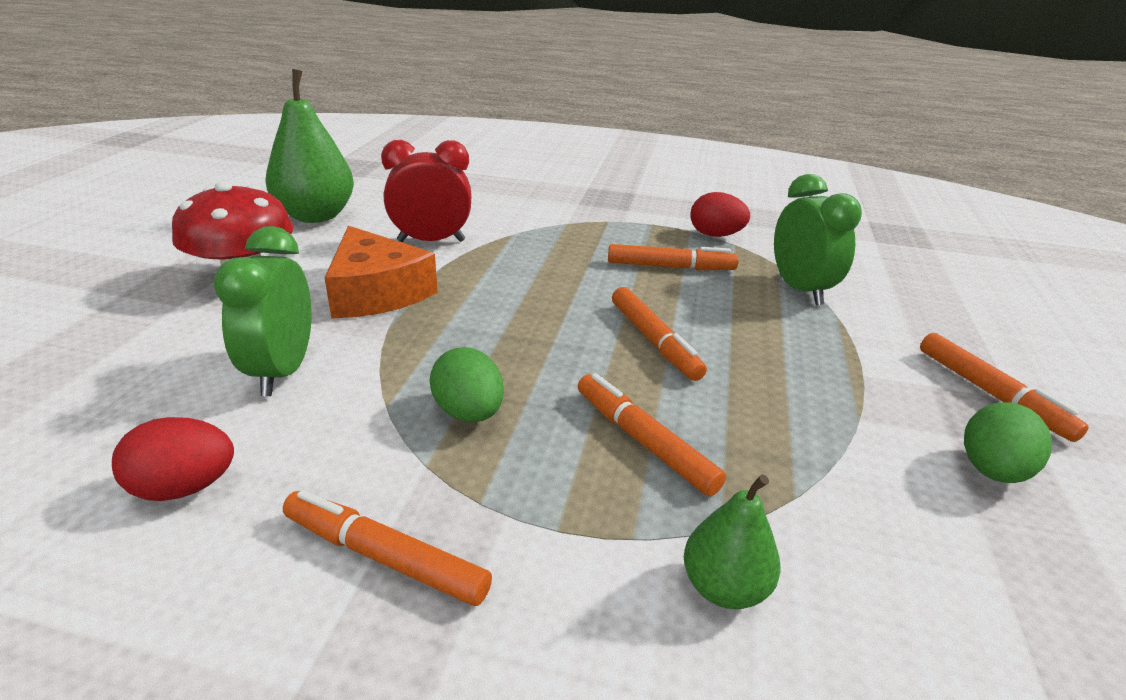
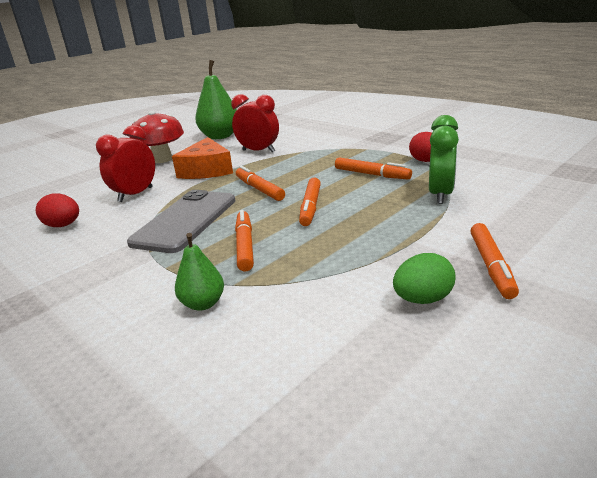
camera: 35 degrees right, 5 degrees down
(282, 371) = (135, 194): green clock -> red clock
(385, 557) = (96, 260): orange marker -> orange marker (259, 189)
(469, 413) = (185, 221): green egg -> grey phone

